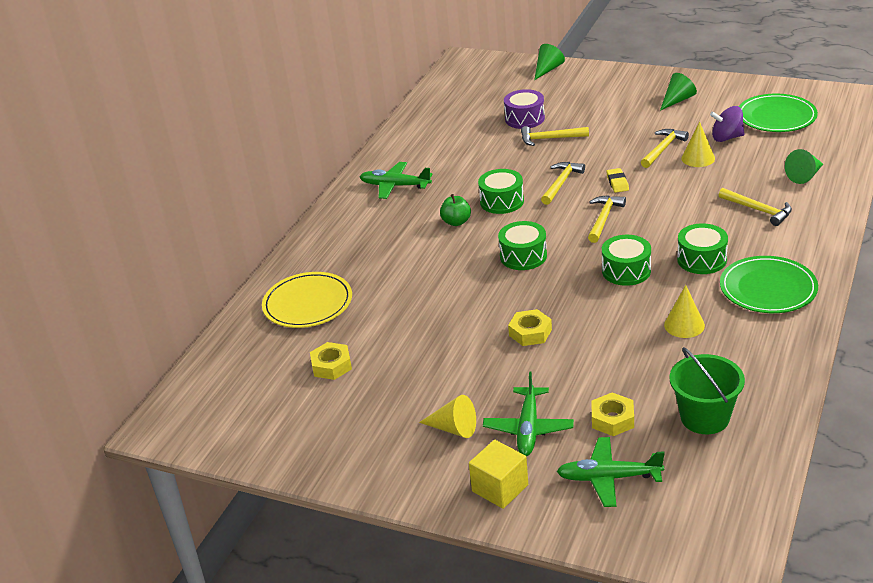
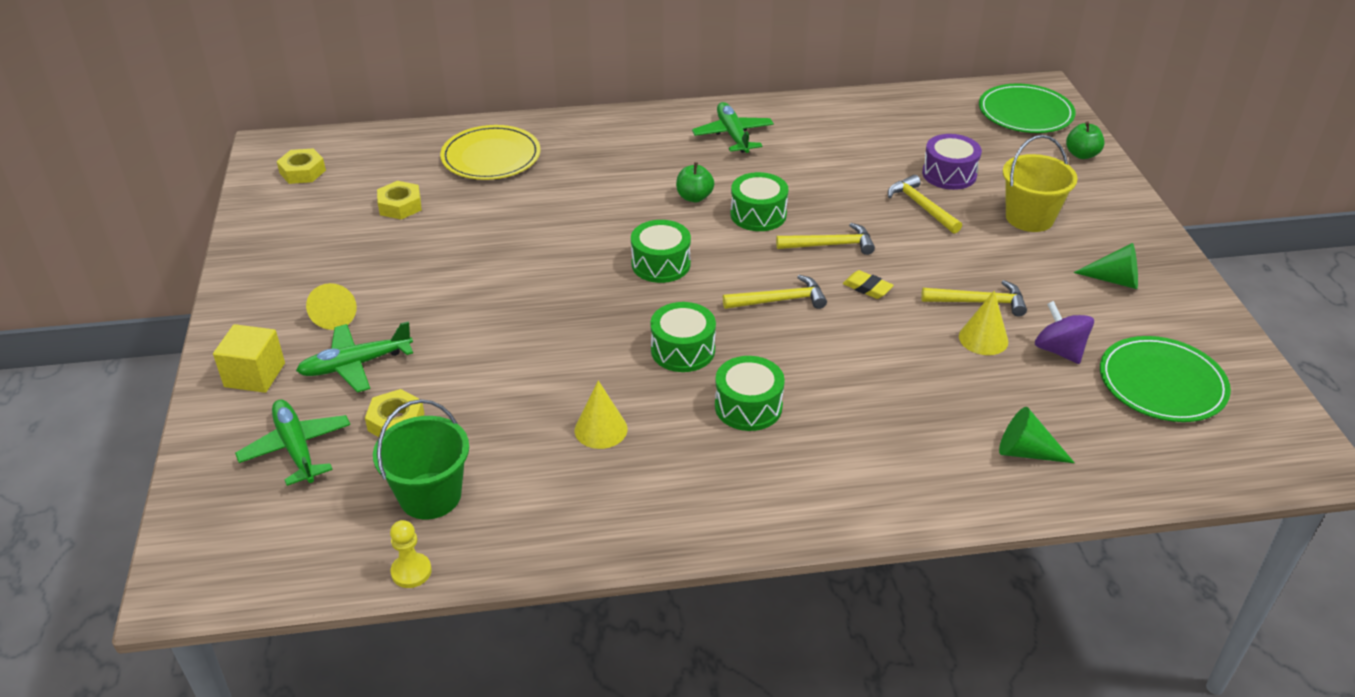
camera: 55 degrees right, 5 degrees up
(530, 332) = (521, 314): yellow nut -> yellow nut (302, 172)
(548, 69) = (1081, 154): green cone -> green apple
(595, 107) = (1029, 218): none -> yellow bucket
(617, 183) = (867, 288): yellow eraser -> yellow eraser turned 75 degrees clockwise
(758, 210) = (900, 428): yellow hammer -> none
(768, 288) = (723, 484): green plate -> green plate (1025, 113)
(777, 441) = (411, 572): none -> yellow pawn

